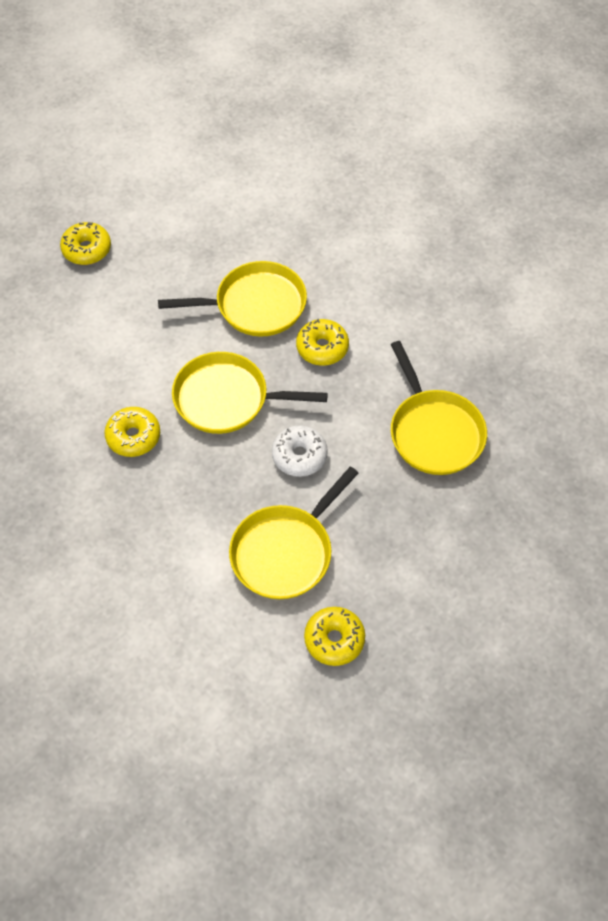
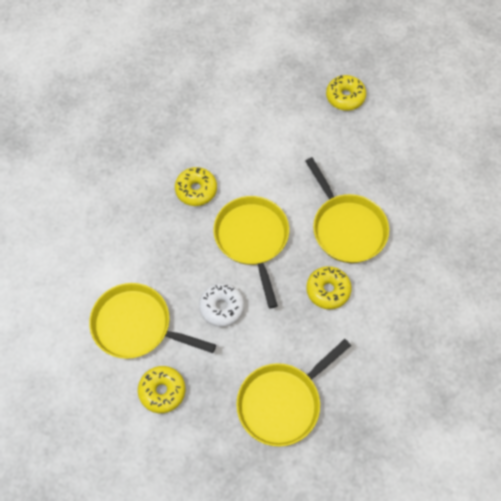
camera: 70 degrees right, 5 degrees up
(334, 639) = (75, 384): yellow donut -> yellow donut (162, 391)

